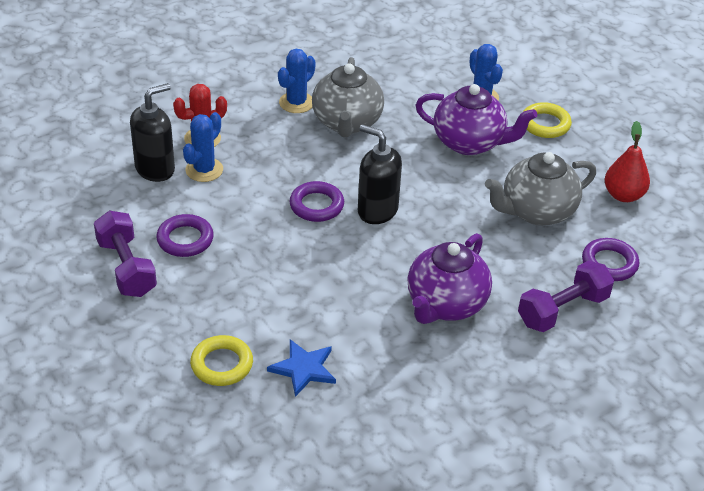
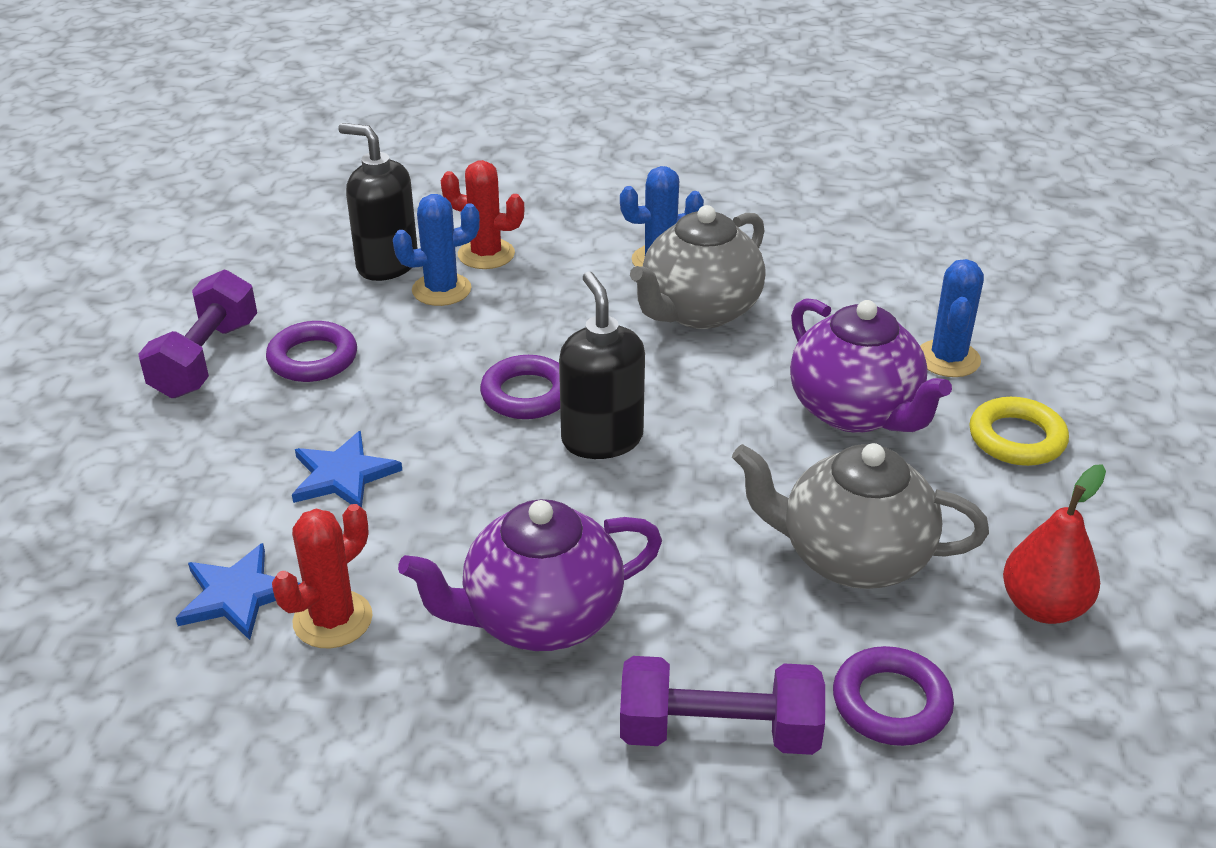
camera: 40 degrees right, 5 degrees down
(155, 169) = (387, 264): black soap dispenser -> black soap dispenser turned 150 degrees counterclockwise
(222, 364) = (151, 531): yellow ring -> none
(279, 289) = (343, 475): none -> blue star
(360, 354) = (332, 620): none -> red cactus

